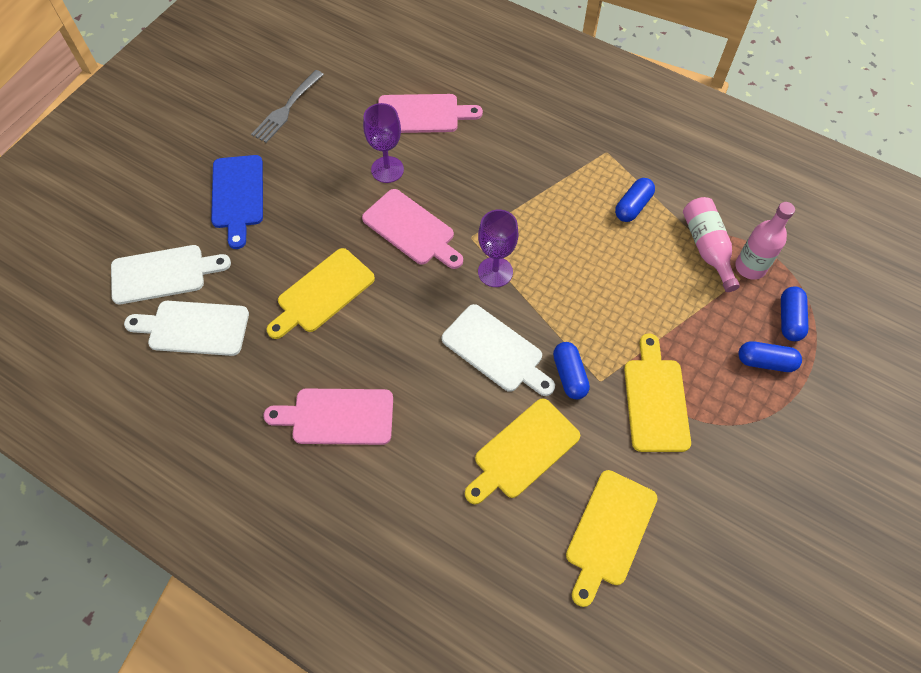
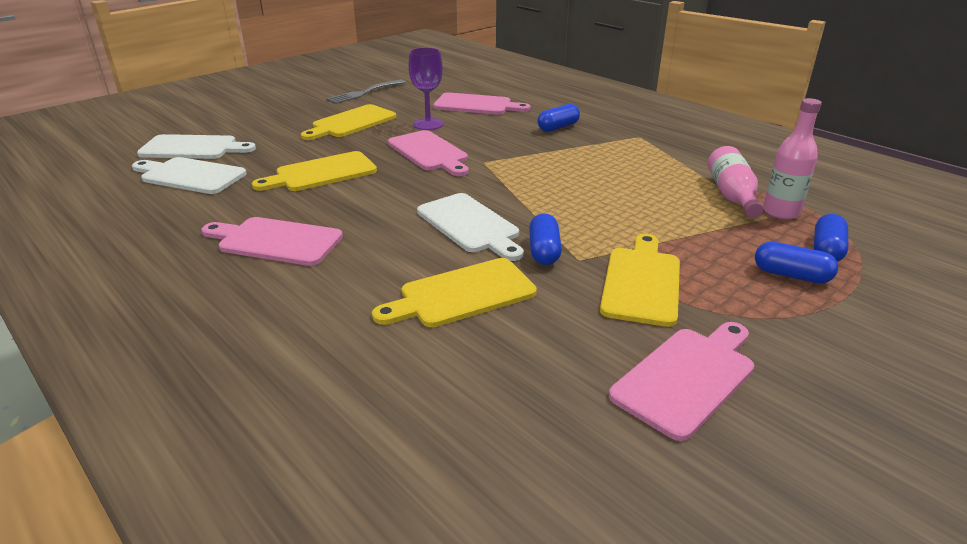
camera: 15 degrees right, 30 degrees down
(237, 196) = (290, 122): blue cutting board -> none
(495, 272) = (496, 182): purple goblet -> none
(609, 532) = (539, 377): yellow cutting board -> yellow cutting board (351, 123)
(632, 206) = (656, 165): blue capsule -> blue capsule (558, 127)
(707, 505) = (687, 377): none -> pink cutting board

